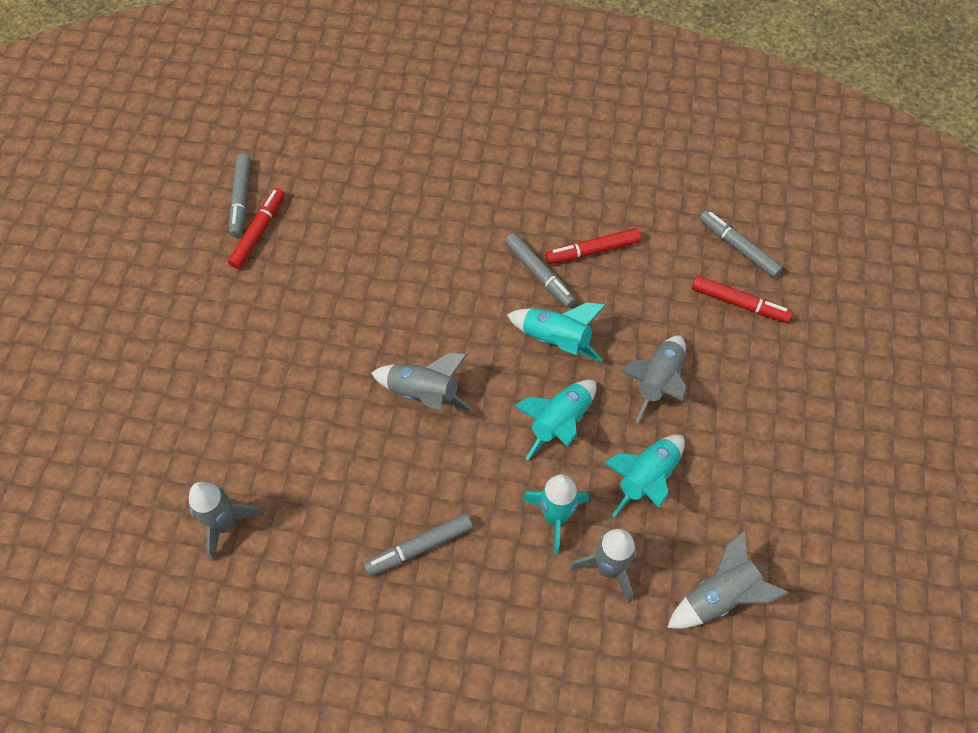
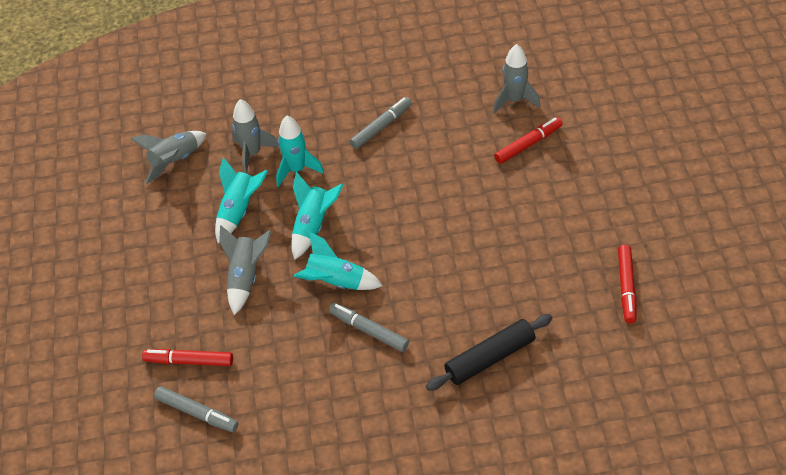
camera: 165 degrees right, 10 degrees down
(241, 199) = (662, 310): grey marker -> none
(424, 393) = (422, 213): grey rocket -> none
(431, 208) = (490, 358): none -> black rolling pin
(592, 251) = (329, 366): red marker -> red marker (528, 144)

